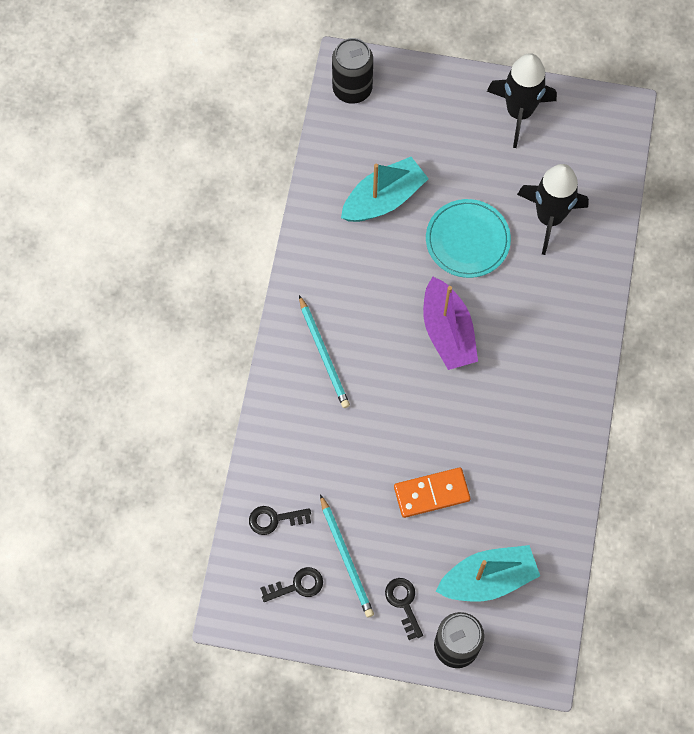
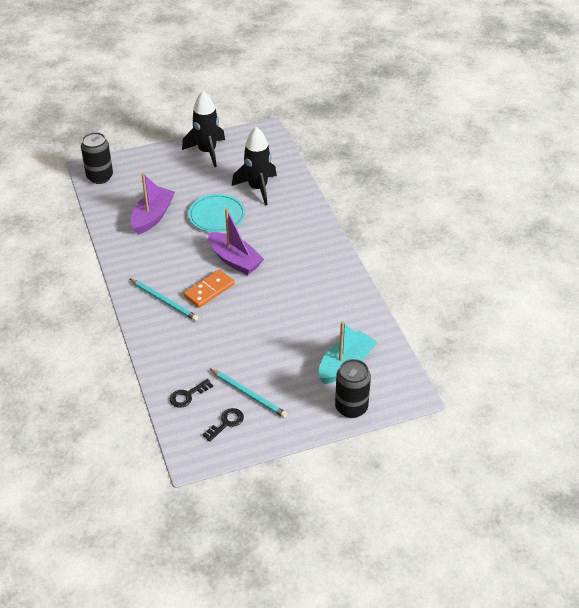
camera: 30 degrees left, 25 degrees down
(383, 199) = (152, 217): turquoise boat -> purple boat
(403, 603) = (302, 401): black key -> none
(431, 493) = (280, 339): orange domino -> orange domino (209, 290)

